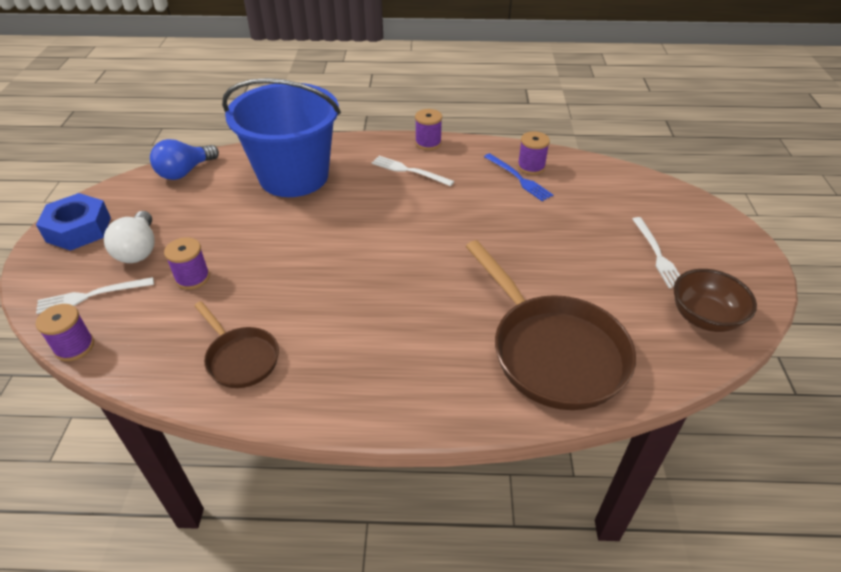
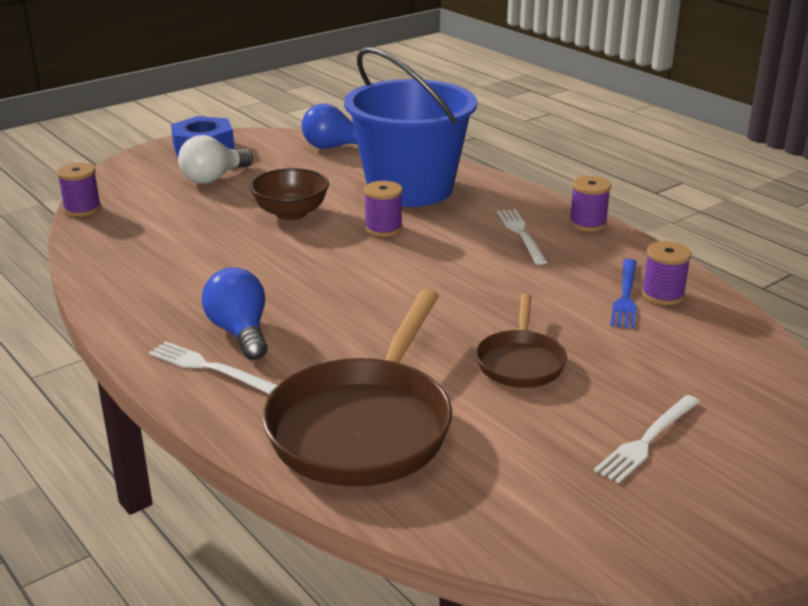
camera: 50 degrees right, 15 degrees down
(91, 295) = (140, 188): white fork -> white fork (208, 367)
(192, 278) = (212, 212): purple spool -> purple spool (383, 228)
(240, 358) = (148, 273): brown pan -> brown pan (520, 362)
(384, 351) = (240, 332): none -> blue light bulb
(704, 317) = (579, 517): brown bowl -> brown bowl (291, 213)

